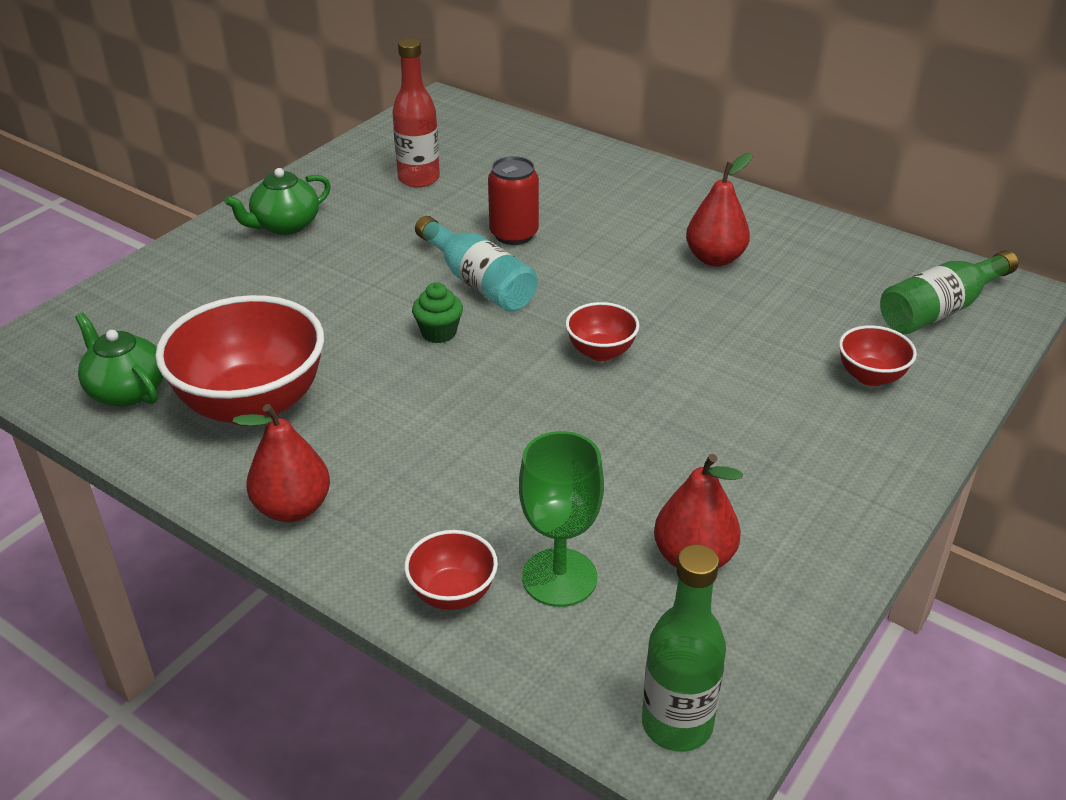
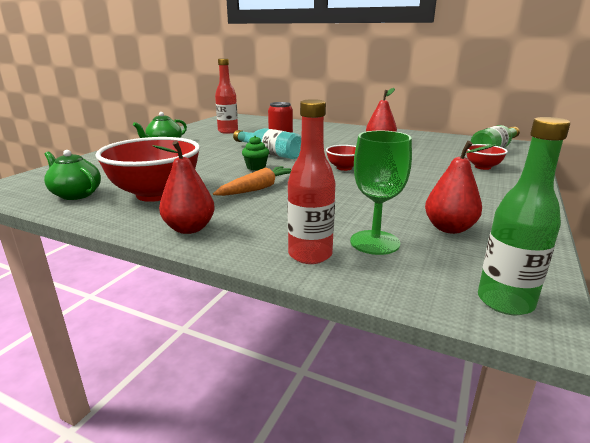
camera: 10 degrees left, 15 degrees down
(423, 406) = (258, 188): none -> orange carrot
(453, 593) = (310, 255): red bowl -> red bottle

